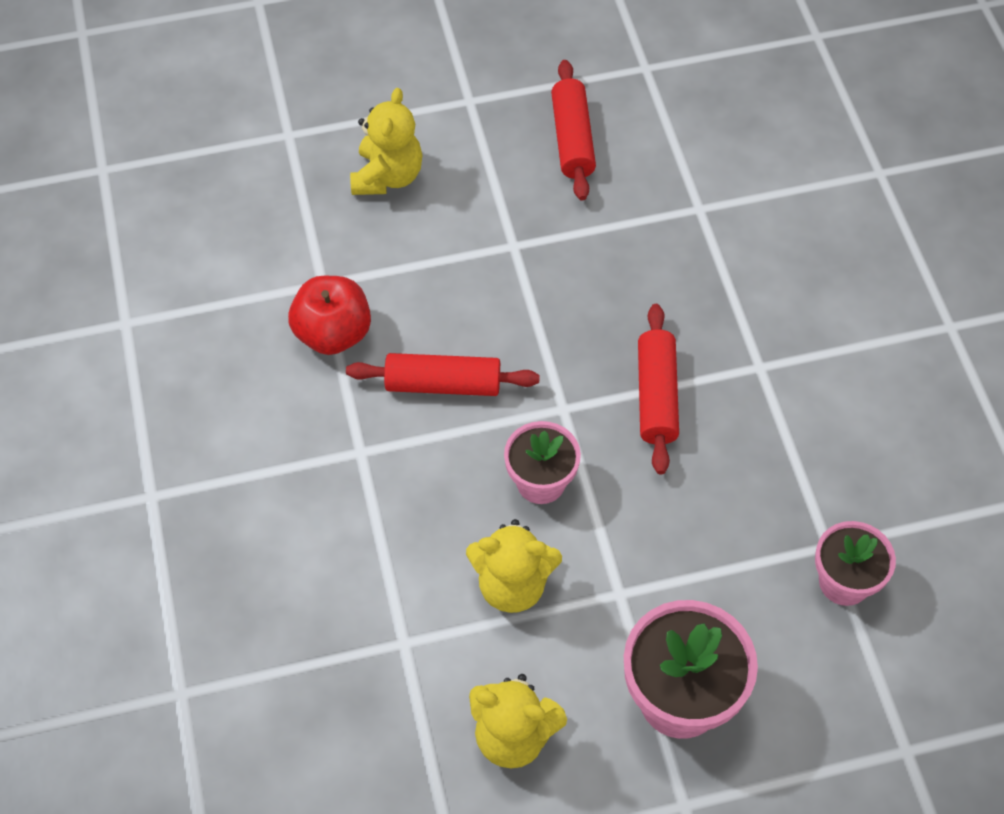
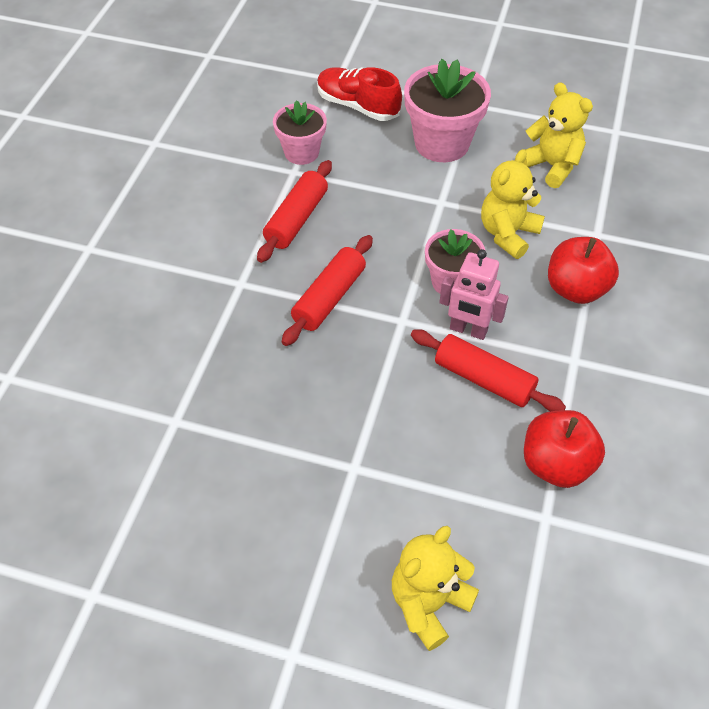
camera: 150 degrees left, 5 degrees down
(396, 544) = (576, 289): none -> red apple
(488, 431) = (468, 330): none -> pink robot
(512, 585) = (508, 234): yellow teddy bear -> yellow teddy bear turned 90 degrees counterclockwise
(572, 139) = (226, 549): red rolling pin -> red rolling pin (296, 219)
(838, 709) = (357, 106): none -> red shoe

